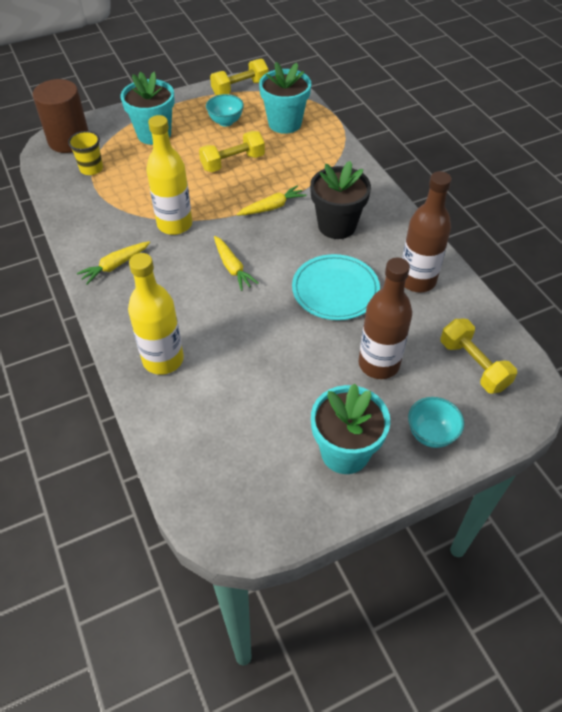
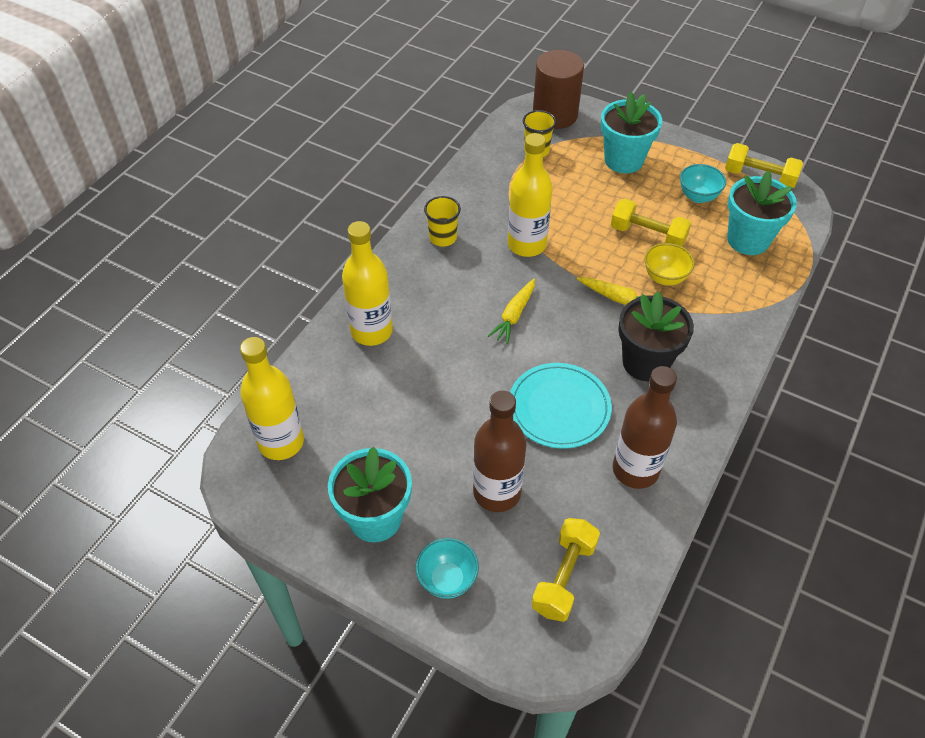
camera: 55 degrees right, 0 degrees up
(115, 266) = (443, 237): yellow carrot -> yellow cup
(219, 481) = (281, 442): none -> yellow bottle
(276, 176) = (664, 278): none -> yellow bowl

